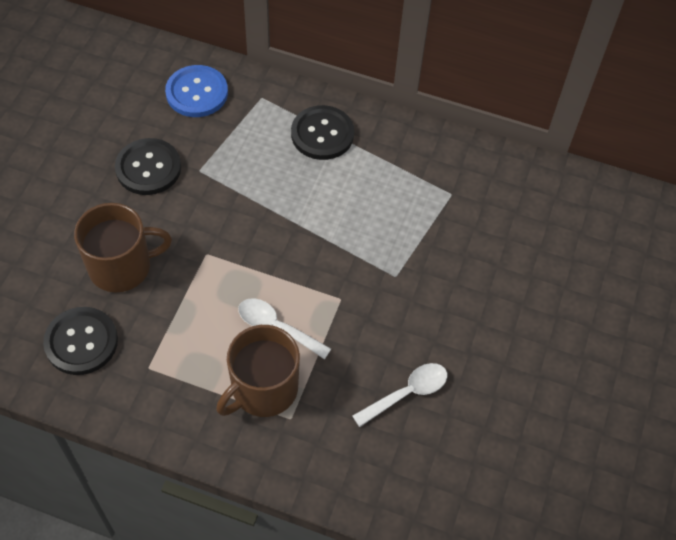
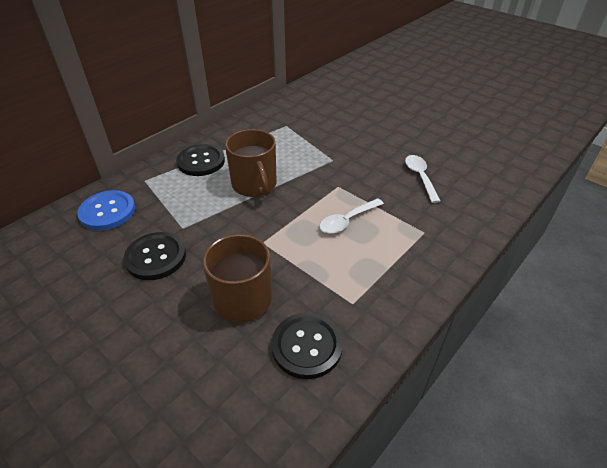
camera: 65 degrees left, 15 degrees down
(263, 389) = (396, 240): brown mug -> brown mug (254, 185)

